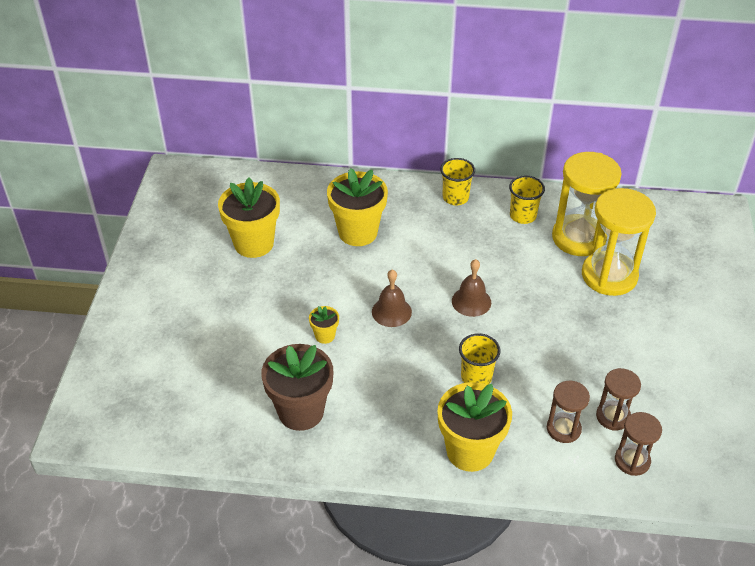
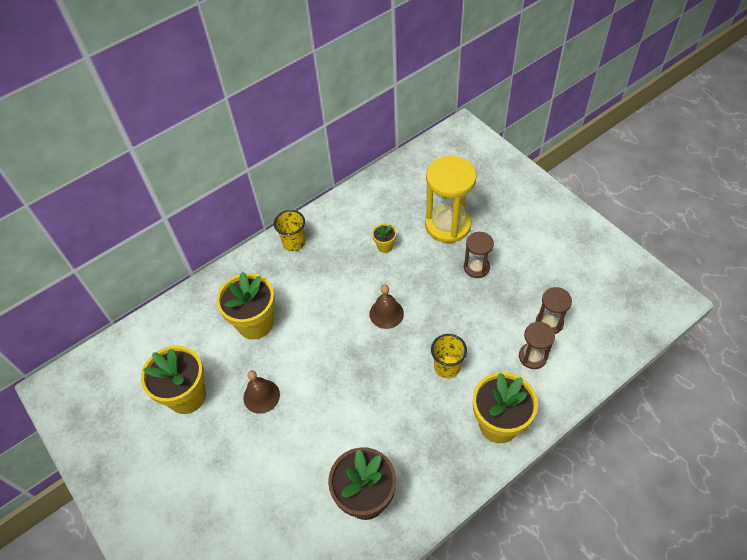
camera: 40 degrees left, 10 degrees up
(325, 336) = (319, 424): yellow flower pot -> yellow flower pot (385, 246)
(391, 311) = (344, 366): brown bell -> brown bell (261, 396)
(523, 216) = (352, 222): yellow cup -> none
(578, 238) = (402, 211): yellow hourglass -> none
(632, 461) = (588, 343): brown hourglass -> brown hourglass (476, 267)

